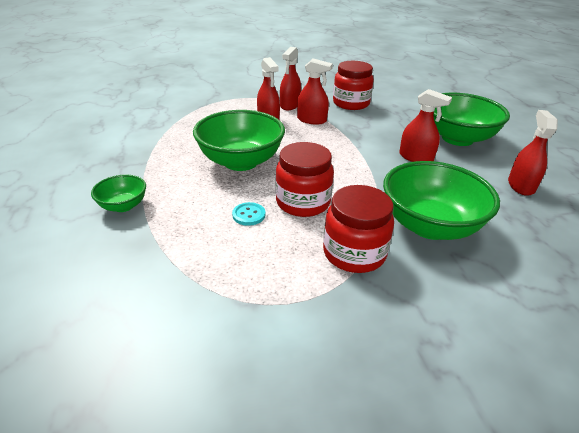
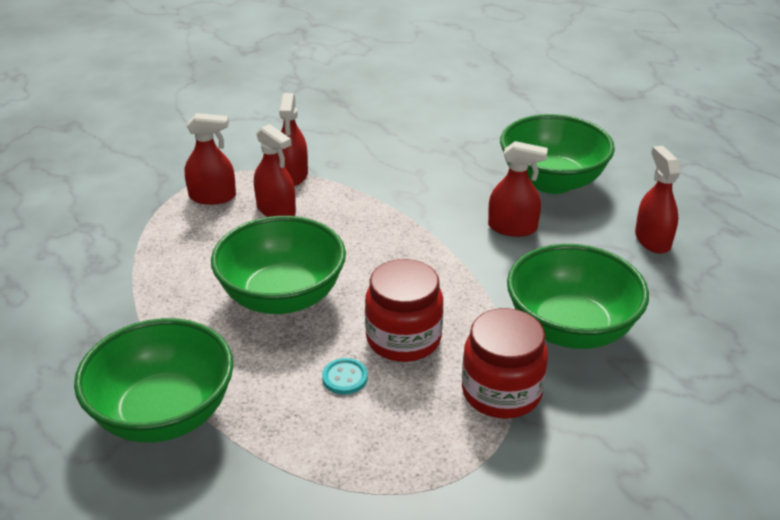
camera: 20 degrees left, 0 degrees up
(123, 206) = (164, 414): green bowl -> green bowl, size x2.00
(311, 120) = (341, 196): red spray bottle -> red spray bottle (212, 197)
(351, 103) = (381, 151): red jar -> none

